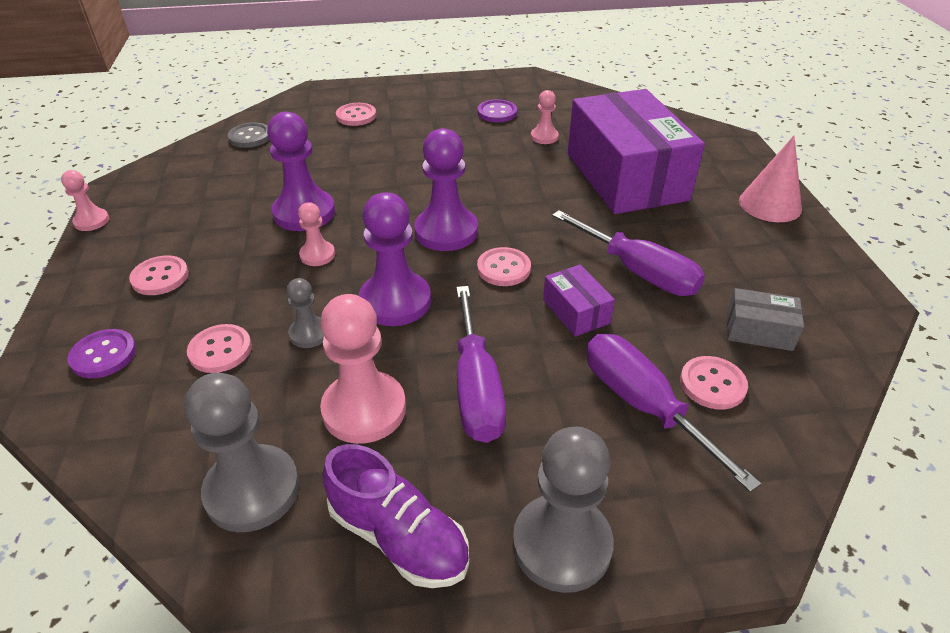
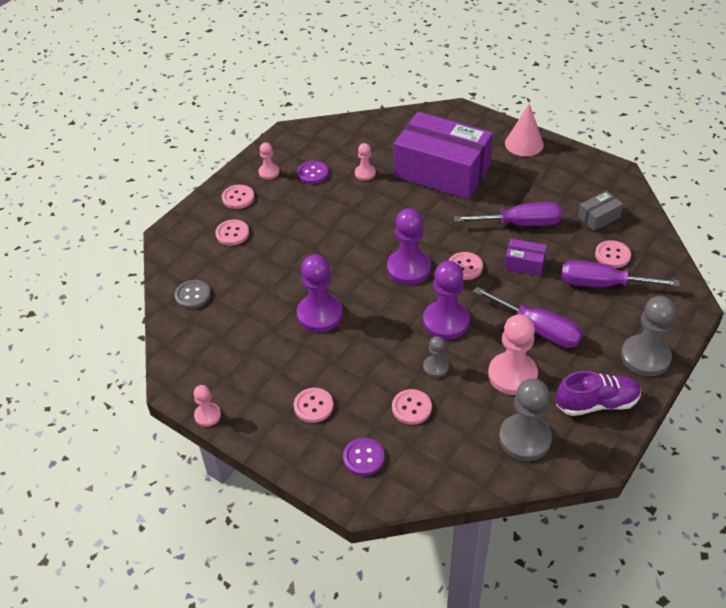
camera: 45 degrees left, 5 degrees up
(317, 255) = (370, 330): pink pawn -> pink pawn (269, 172)
(406, 96) = (238, 198): none -> pink button

